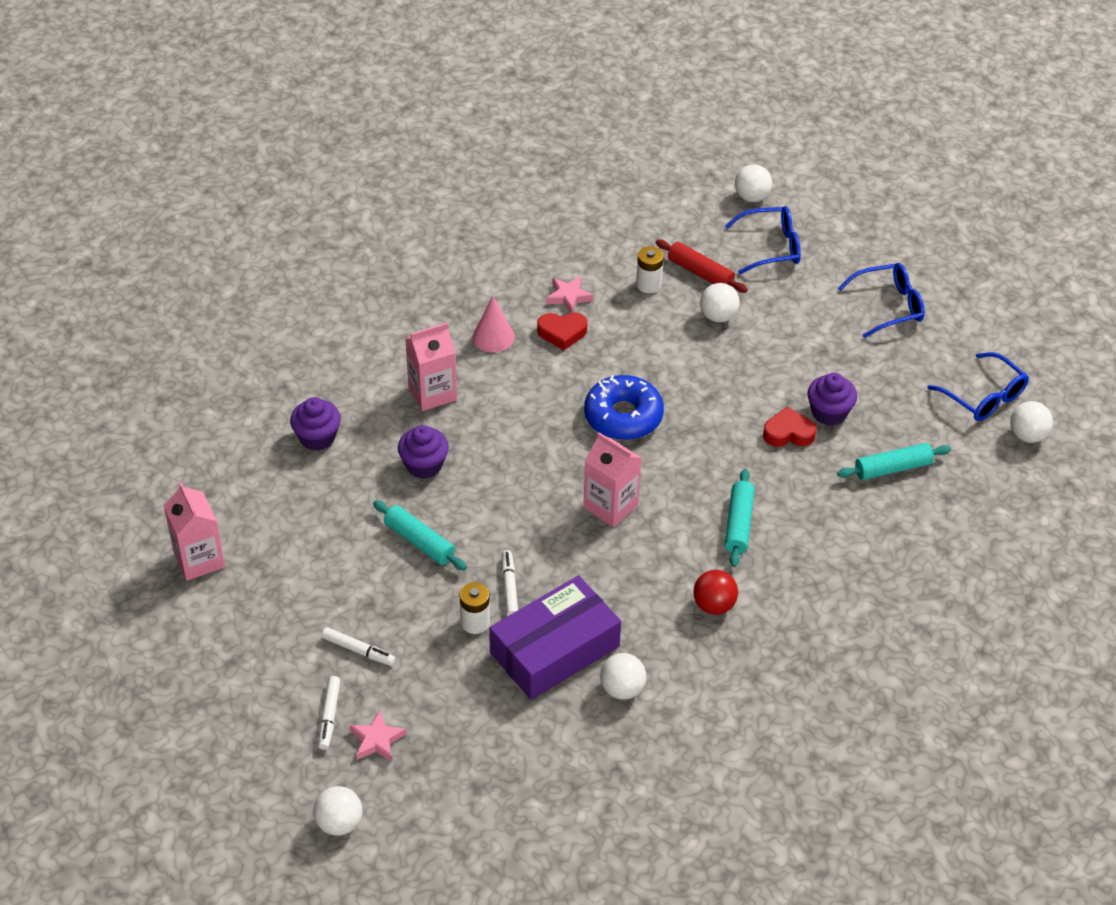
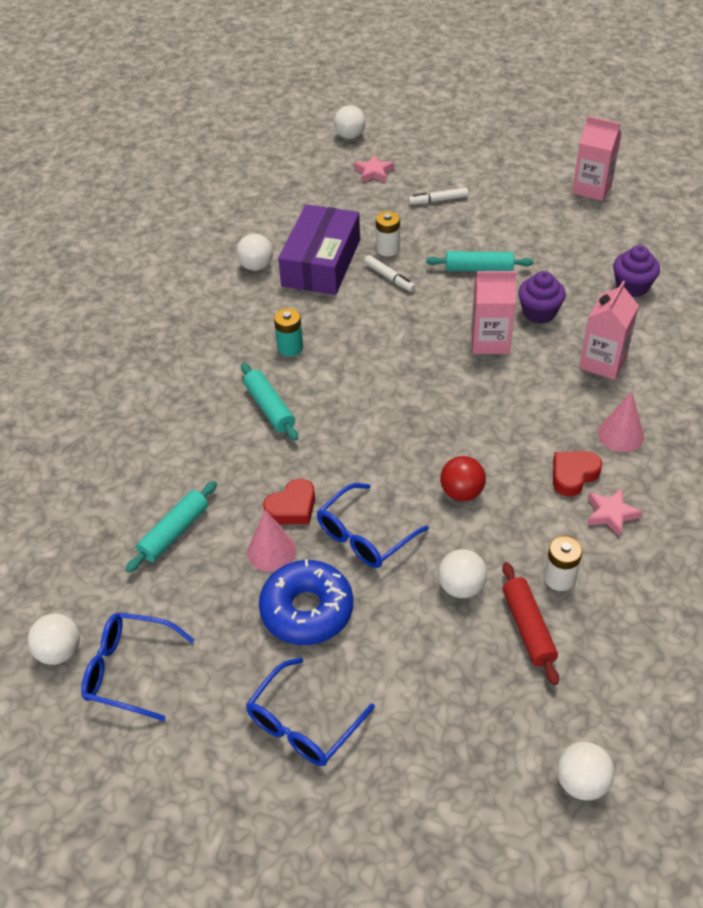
camera: 145 degrees right, 0 degrees up
(329, 716) = (413, 168): white marker -> none
(610, 506) = (378, 364): pink carton -> pink carton (490, 341)
(623, 416) = (442, 435): blue donut -> blue donut (307, 610)
(671, 571) = (290, 347): none -> turquoise battery
(700, 273) = (528, 628): red rolling pin -> red rolling pin turned 75 degrees clockwise
(714, 605) = (239, 344): red ball -> red ball (461, 492)
(771, 247) = (491, 718): blue glasses -> blue glasses (364, 536)
(829, 412) = (271, 551): purple cupcake -> pink cone

